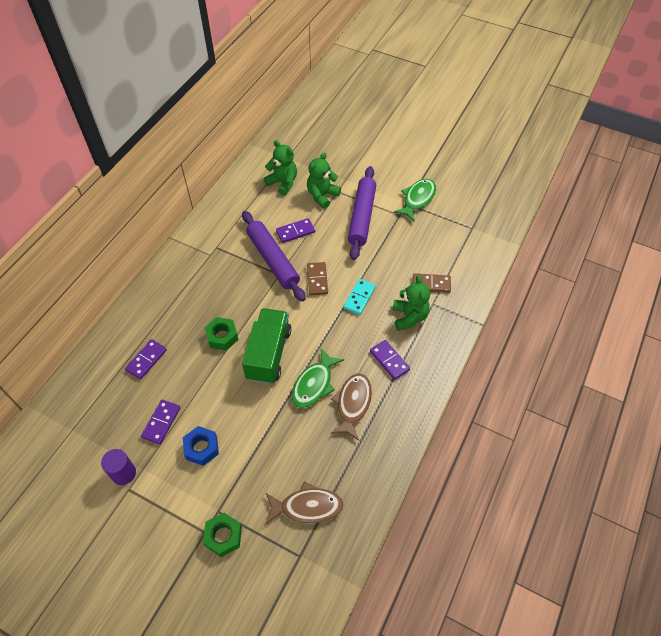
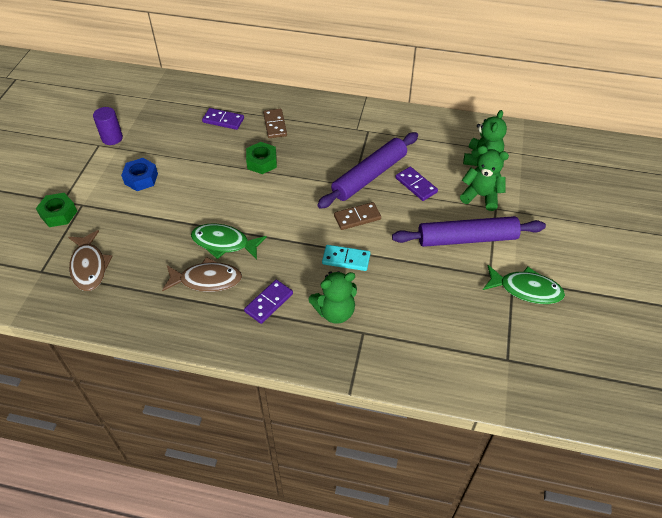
camera: 75 degrees right, 5 degrees down
(161, 422) = (162, 146): purple domino -> none
(269, 354) = (251, 200): green truck -> none
(431, 284) = (392, 326): brown domino -> brown domino (275, 125)

